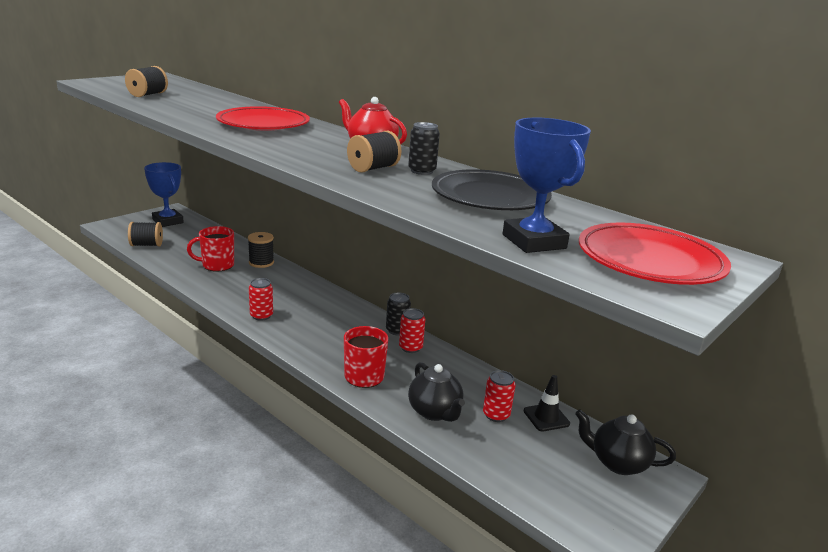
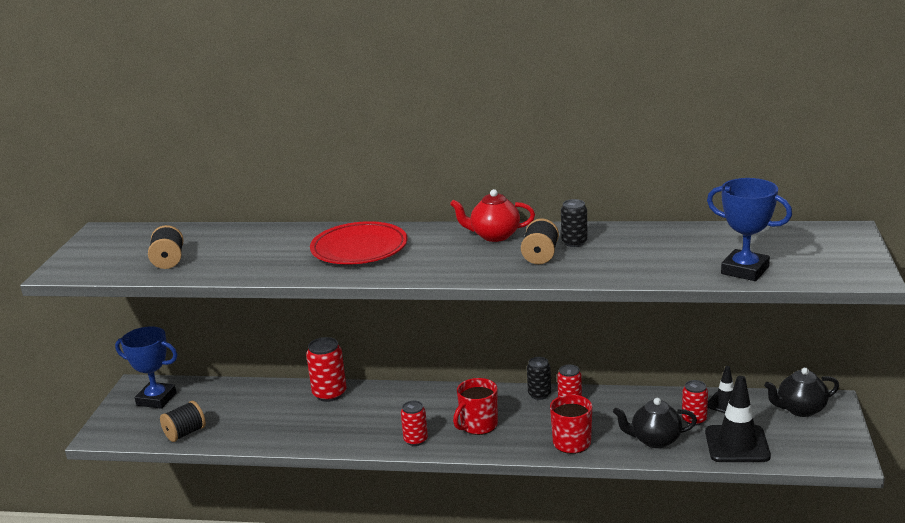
camera: 30 degrees left, 0 degrees up
(217, 265) = (294, 417): red mug -> red mug (478, 425)
(261, 262) = (329, 394): black spool -> red can
(435, 412) = (654, 440): black teapot -> black teapot turned 150 degrees clockwise
(490, 197) = (658, 246): black plate -> none
(506, 458) = (737, 444): none -> black traffic cone
(650, 261) = (819, 254): red plate -> none

